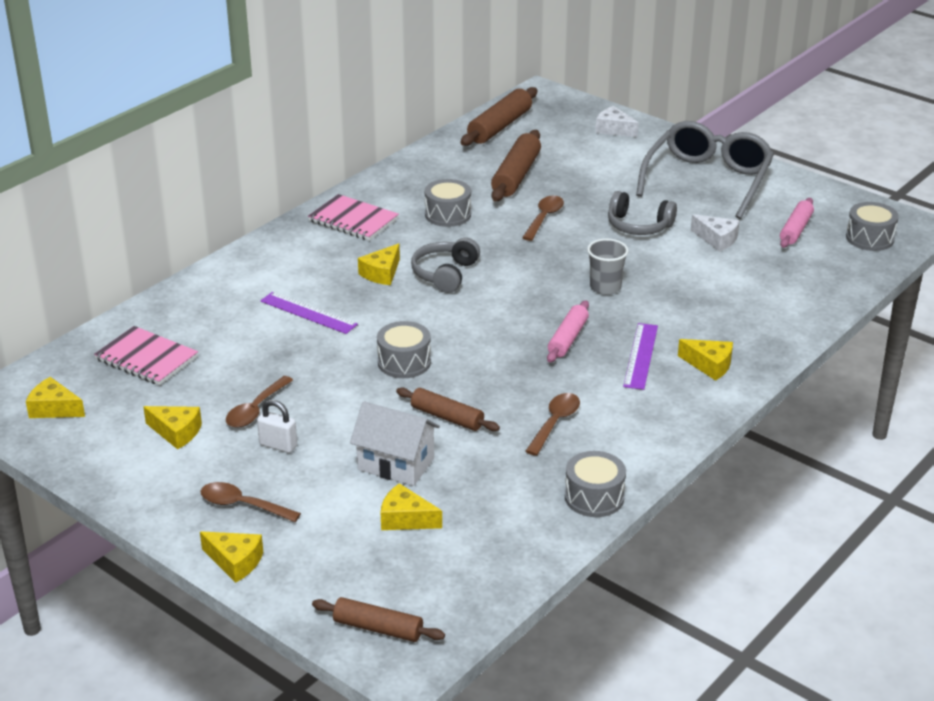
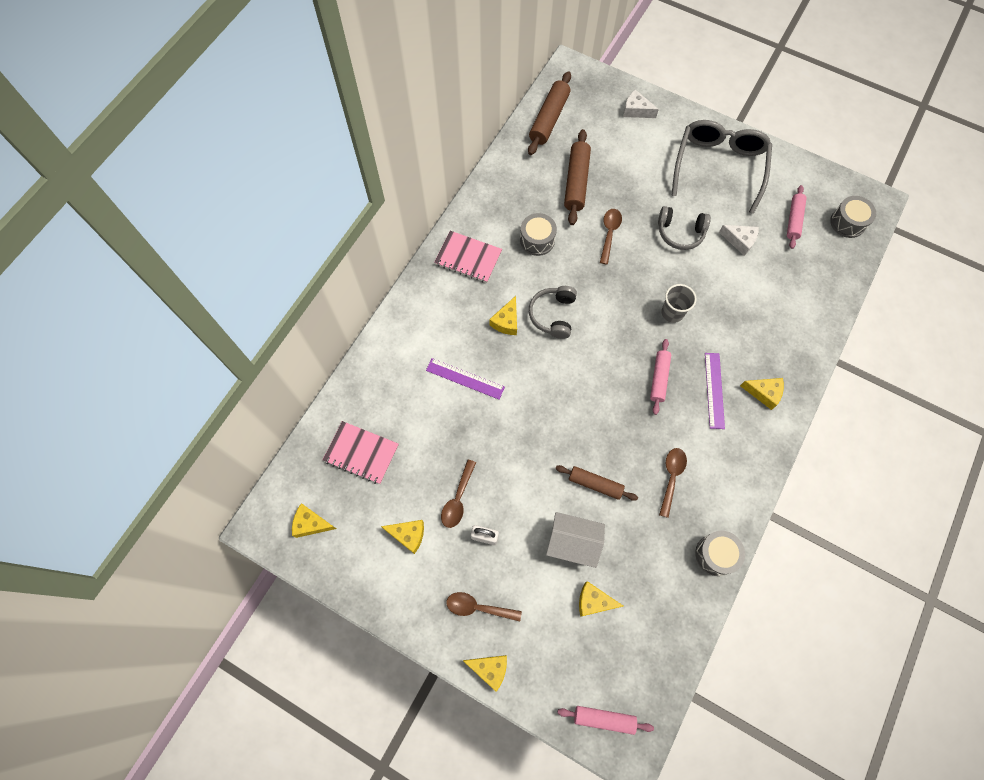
camera: 10 degrees left, 35 degrees up
(378, 628) = (604, 719): brown rolling pin -> pink rolling pin
(404, 362) = (549, 426): grey drum -> none

